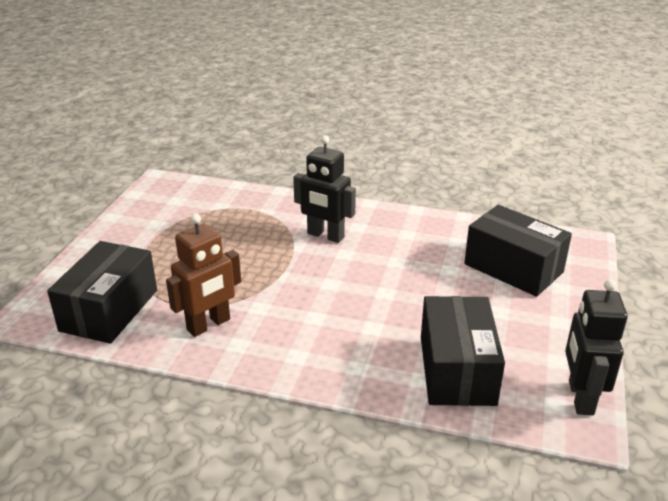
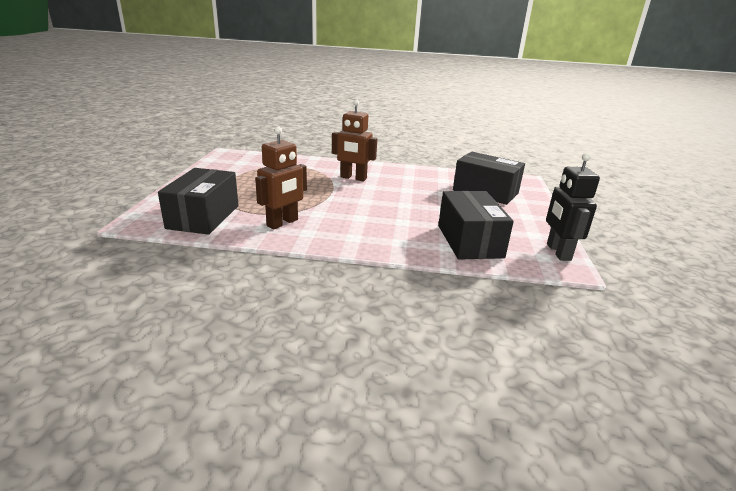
camera: 10 degrees left, 5 degrees down
(325, 236) = (353, 178): black robot -> brown robot

